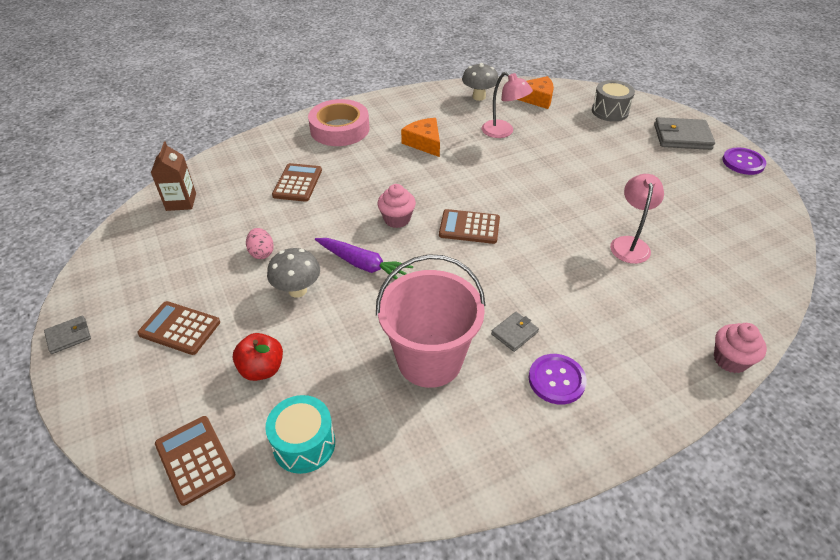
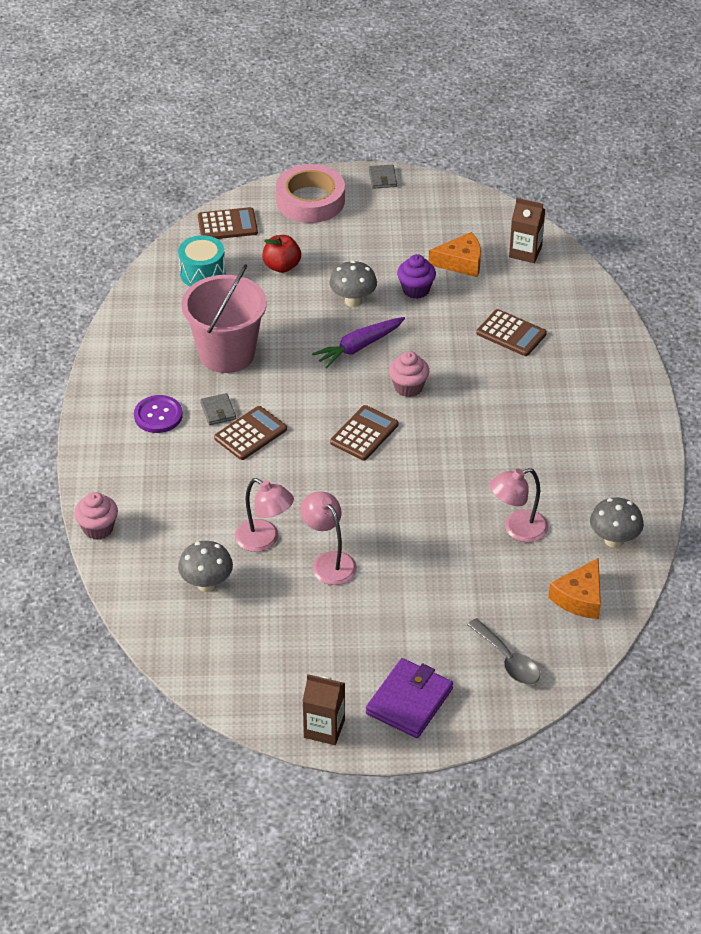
camera: 115 degrees right, 0 degrees up
(180, 328) = (353, 232): brown calculator -> brown calculator (250, 434)
(262, 253) = (416, 289): pink egg -> purple cupcake
(340, 129) = (601, 390): pink tape -> pink tape (310, 200)
(424, 143) = (533, 451): orange cheese -> orange cheese (461, 262)
(610, 111) = (507, 660): grey drum -> grey spoon
(614, 203) = (329, 562): none -> pink lamp
(682, 137) = (409, 701): grey wallet -> purple wallet
(704, 260) = (207, 584): none -> grey mushroom
(743, 162) = (324, 728): purple button -> brown carton

